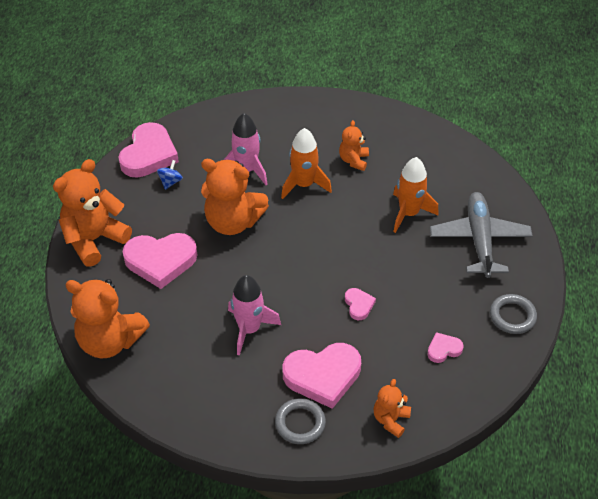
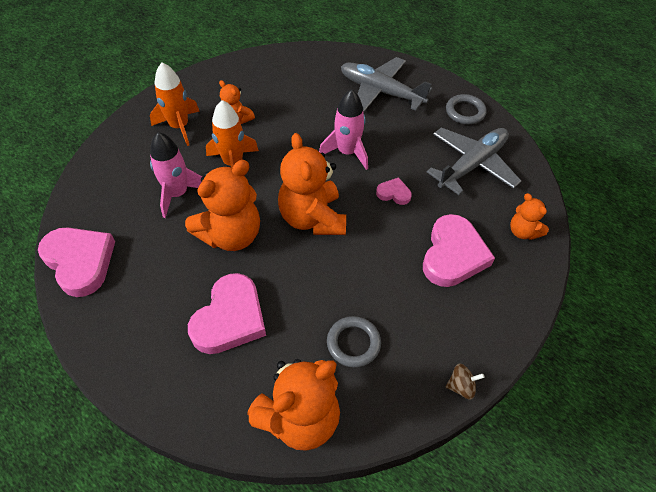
camera: 60 degrees left, 5 degrees up
(94, 239) = (149, 368): orange teddy bear -> orange teddy bear (312, 218)
(170, 182) = (134, 260): blue spinning top -> none
(197, 431) = (461, 386): none -> brown spinning top
(249, 329) = (367, 284): pink rocket -> pink rocket (347, 152)
(300, 423) = (494, 296): grey ring -> grey ring (353, 343)
(409, 213) = (322, 116): orange rocket -> orange rocket (179, 126)
(443, 349) = (472, 165): pink heart -> grey plane

